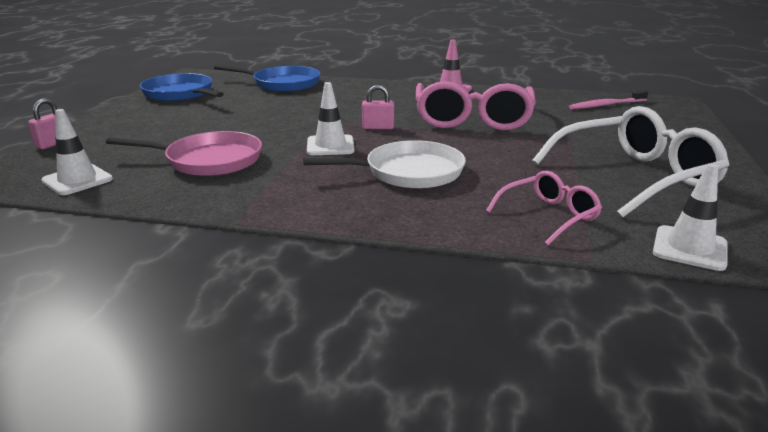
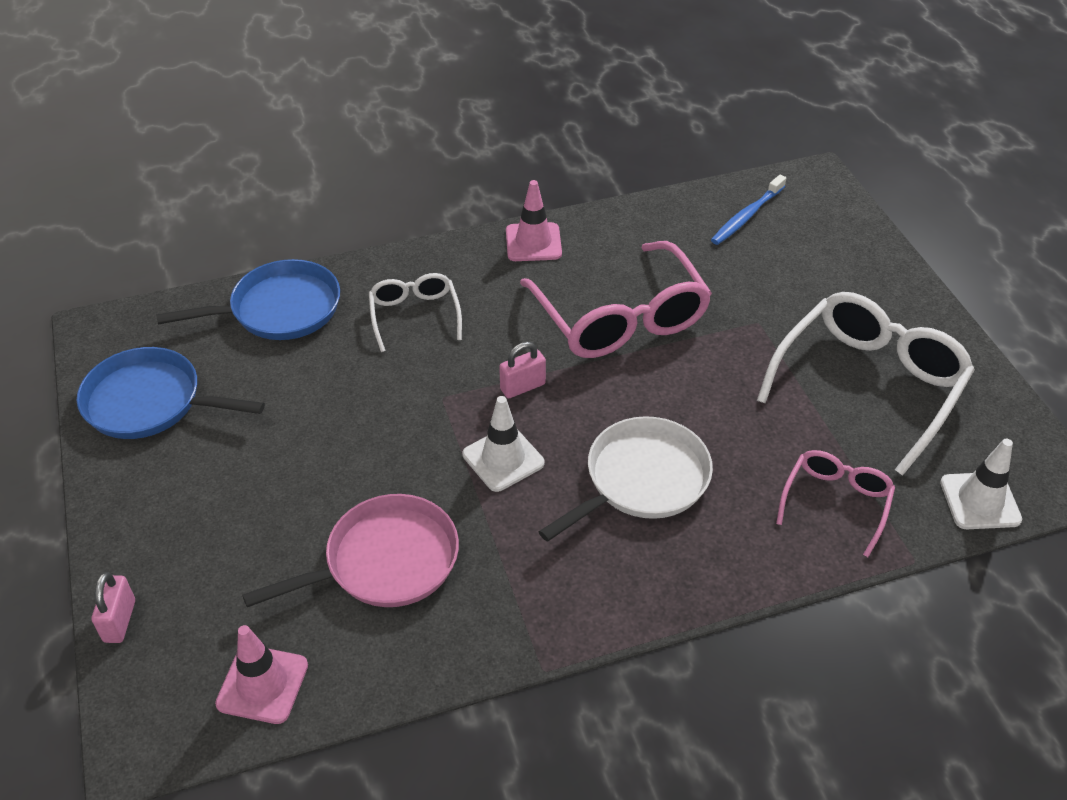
camera: 30 degrees left, 20 degrees up
(77, 180) = (262, 684): white traffic cone -> pink traffic cone
(349, 97) = (414, 315): none -> white glasses
(606, 105) = (746, 216): pink toothbrush -> blue toothbrush

